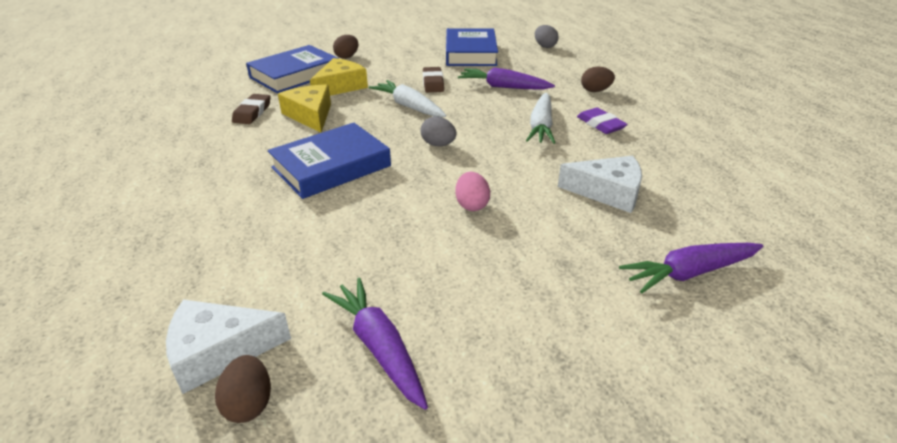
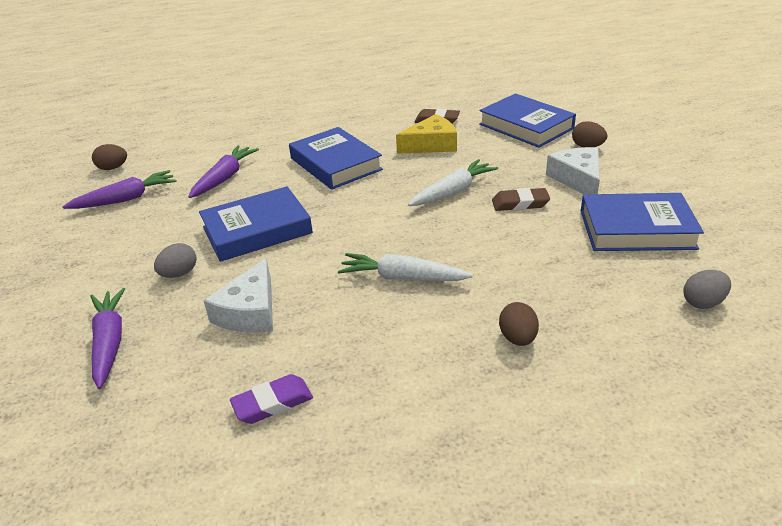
camera: 95 degrees right, 0 degrees up
(219, 351) = (154, 155): white cheese -> white cheese (577, 179)
(340, 86) = (500, 151): yellow cheese -> none
(438, 145) = (366, 211): grey egg -> grey egg (179, 274)
(471, 205) = (257, 230): pink egg -> blue book
(503, 87) = (517, 254): purple carrot -> purple carrot (225, 178)
(600, 124) = (404, 328): purple eraser -> purple eraser (272, 403)

